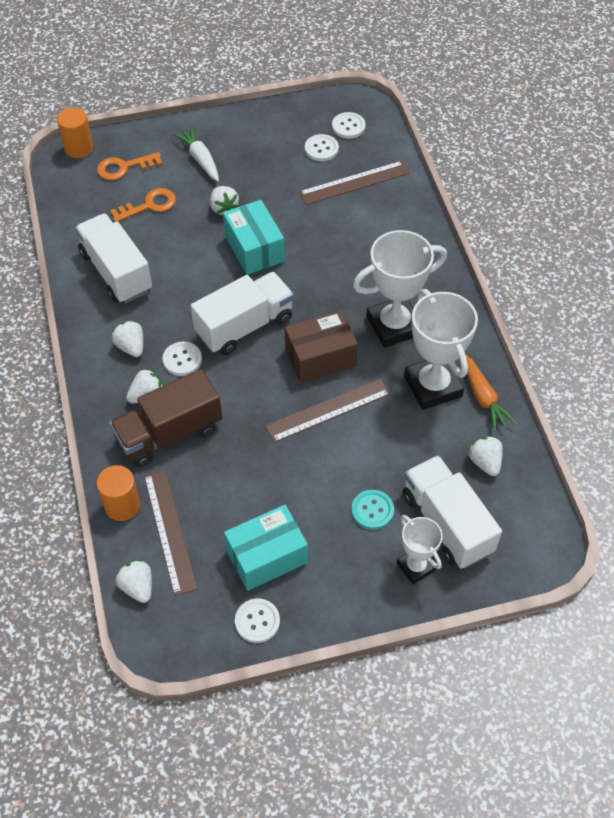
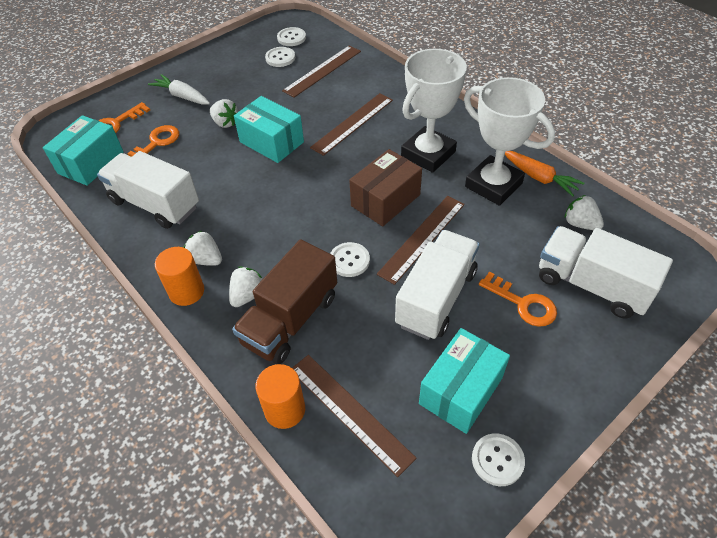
camera: 25 degrees left, 5 degrees down
(78, 148) = (64, 123): orange cylinder -> orange cylinder (186, 291)
(82, 203) = (91, 163): none -> turquoise box
(137, 587) = (353, 488): white strawberry -> none
(182, 360) = (262, 251): white button -> white button (349, 260)
(244, 326) = (302, 202): white truck -> white truck (436, 298)
(344, 260) = (353, 123): none -> brown ruler
(372, 510) = (522, 303): turquoise button -> orange key
(416, 567) = (597, 334): white trophy -> none

